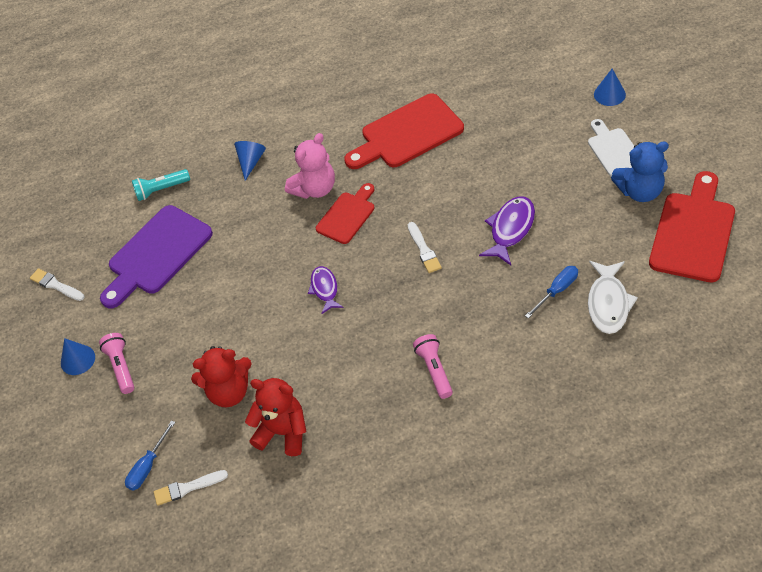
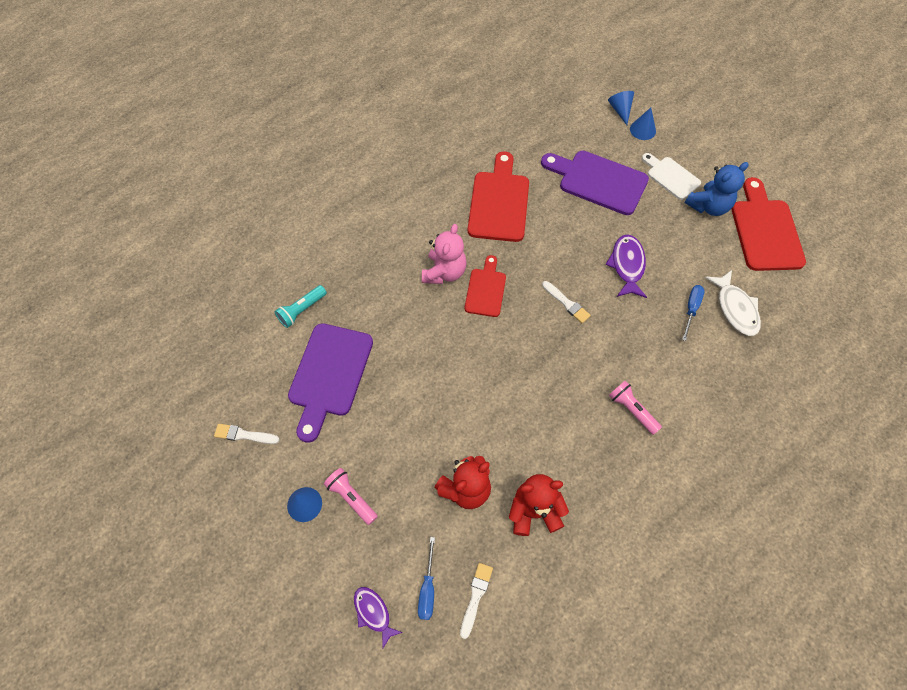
camera: 30 degrees left, 10 degrees up
(187, 488) = (476, 596): white brush -> white brush turned 150 degrees clockwise
(251, 162) = (373, 262): blue cone -> blue cone (620, 110)
(324, 289) = (501, 363): purple fish -> purple fish (373, 613)
(407, 134) = (499, 202): red cutting board -> red cutting board turned 150 degrees clockwise
(527, 137) = (598, 181): none -> purple cutting board

